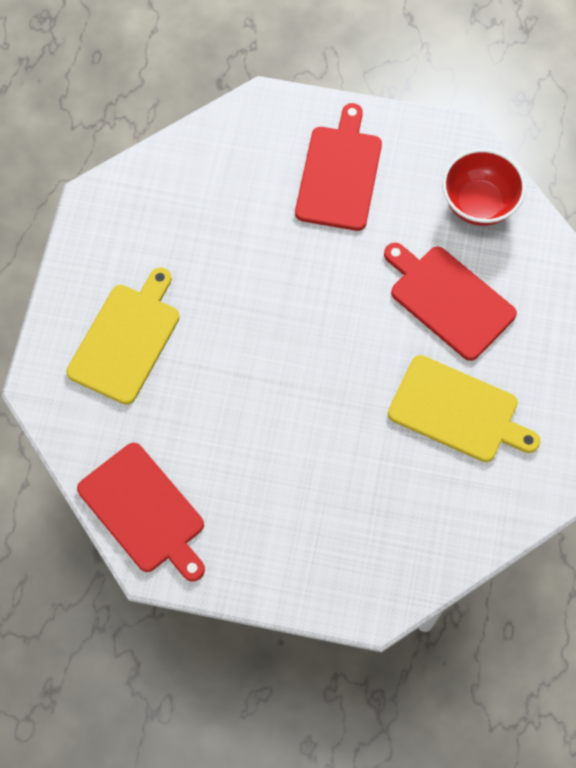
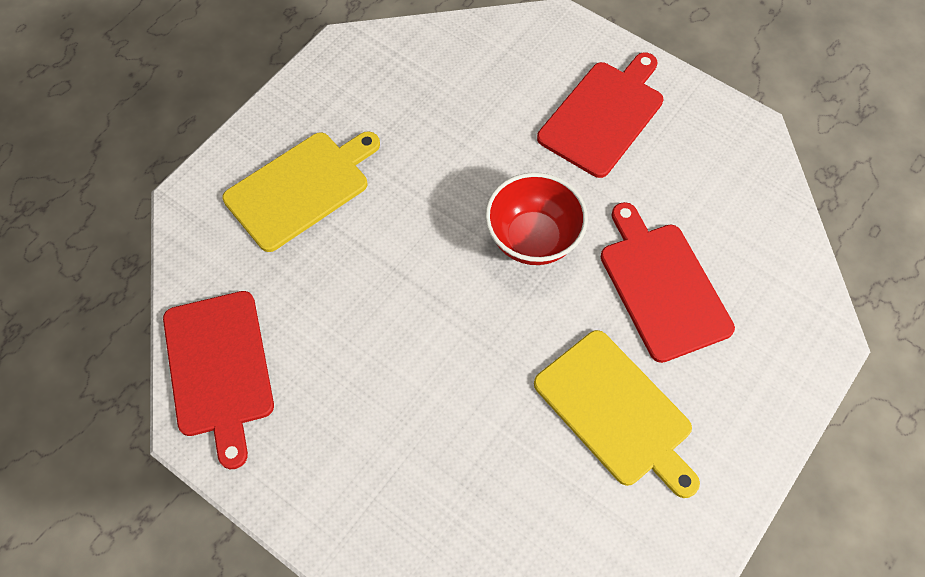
camera: 25 degrees right, 5 degrees down
(478, 204) = (741, 201): red bowl -> red bowl (533, 239)

